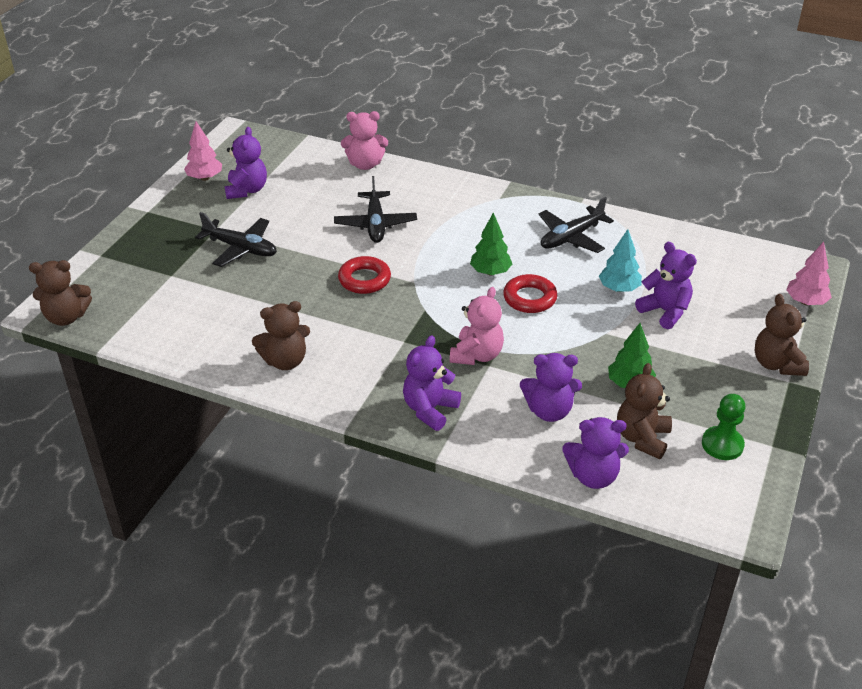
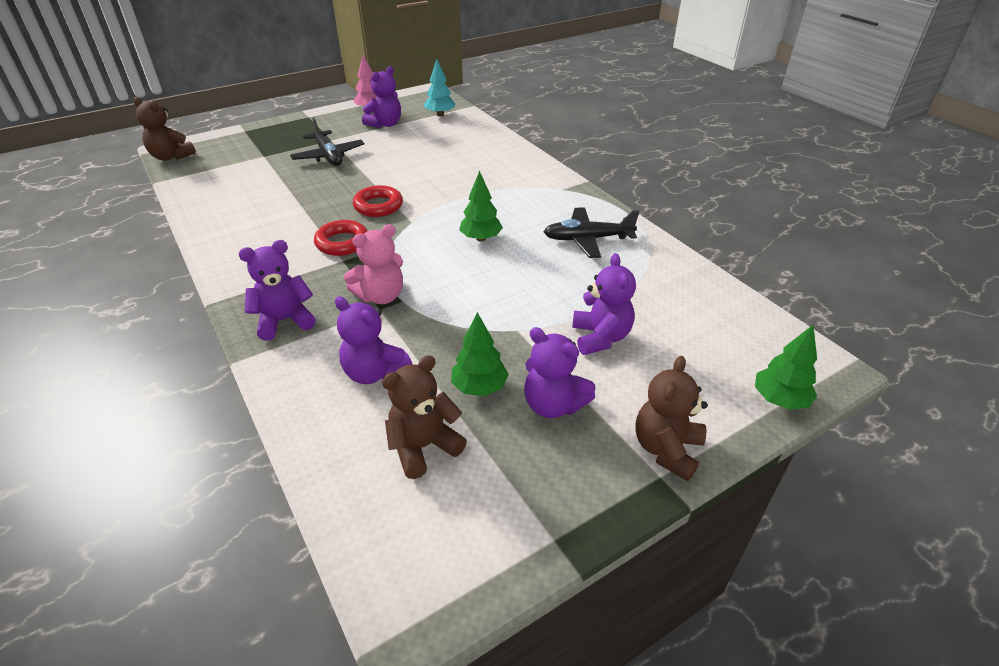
camera: 35 degrees right, 0 degrees up
(285, 361) = (244, 237): brown teddy bear -> none
(365, 164) = (488, 134): pink teddy bear -> none
(375, 224) = (440, 173): black plane -> none
(529, 298) = (486, 271): red ring -> red ring (342, 243)
(593, 476) = (329, 457): purple teddy bear -> purple teddy bear (553, 405)
(619, 289) = (579, 298): turquoise tree -> turquoise tree (440, 114)
(722, 444) = (497, 503): green pawn -> none
(805, 302) = (779, 400): pink tree -> green tree

